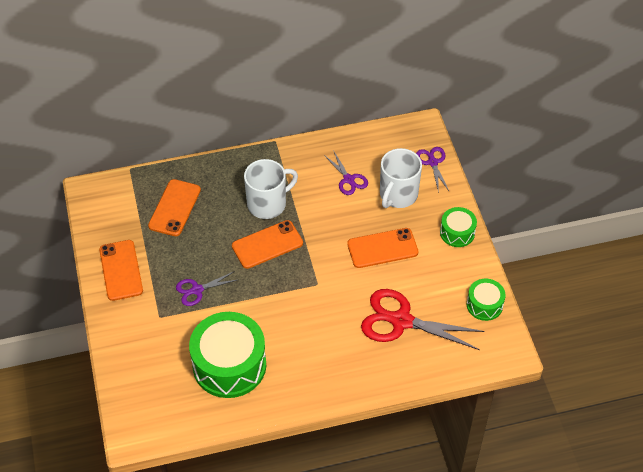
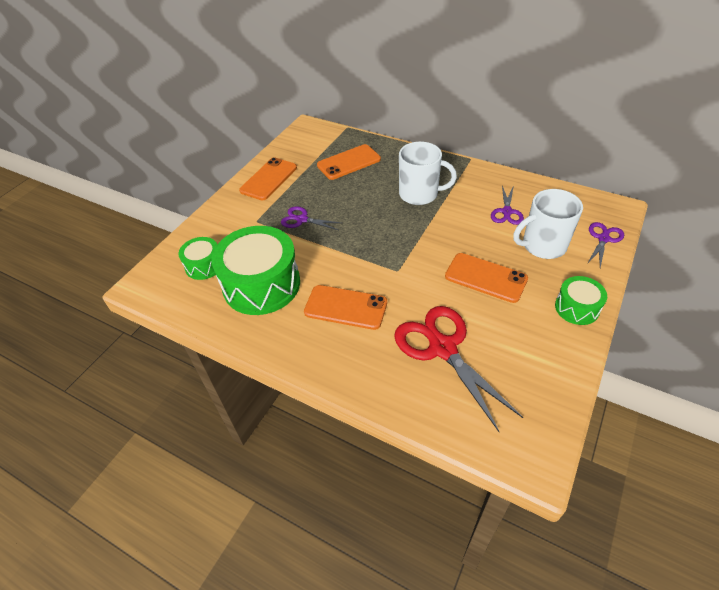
camera: 45 degrees right, 5 degrees down
(267, 245) = (388, 220): orange phone -> orange phone (345, 307)
(484, 305) = (547, 392): green drum -> green drum (204, 265)

